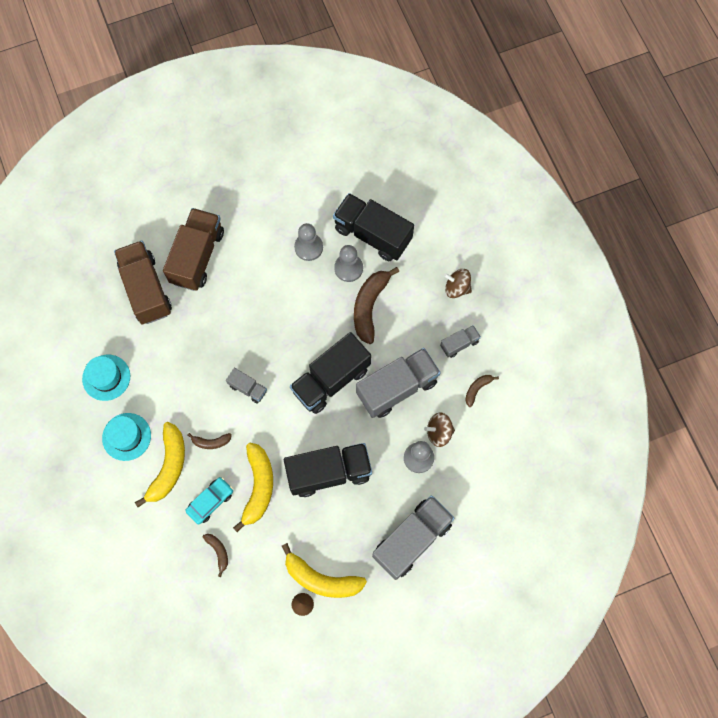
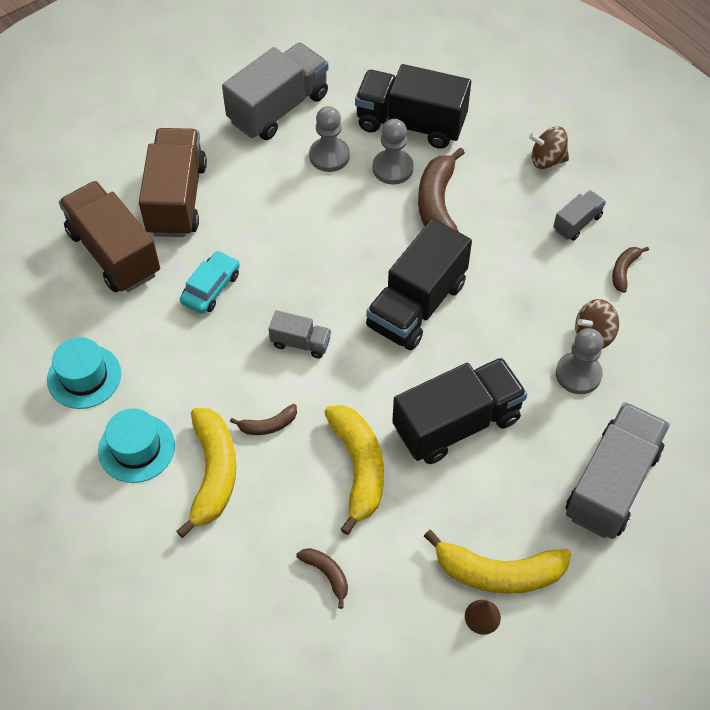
camera: 15 degrees left, 15 degrees down
(210, 501) = (292, 506): turquoise car -> turquoise car (211, 288)
(397, 388) = (513, 294): grey truck -> grey truck (278, 108)

